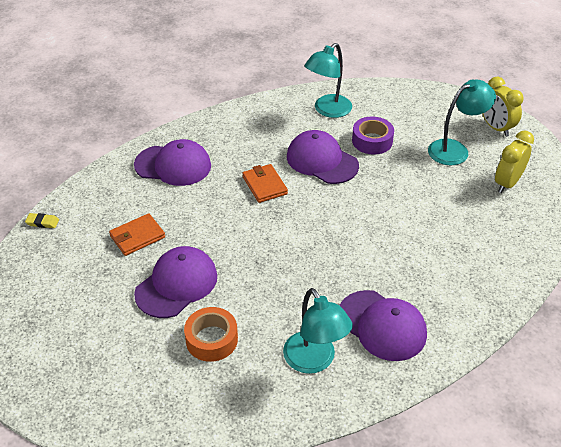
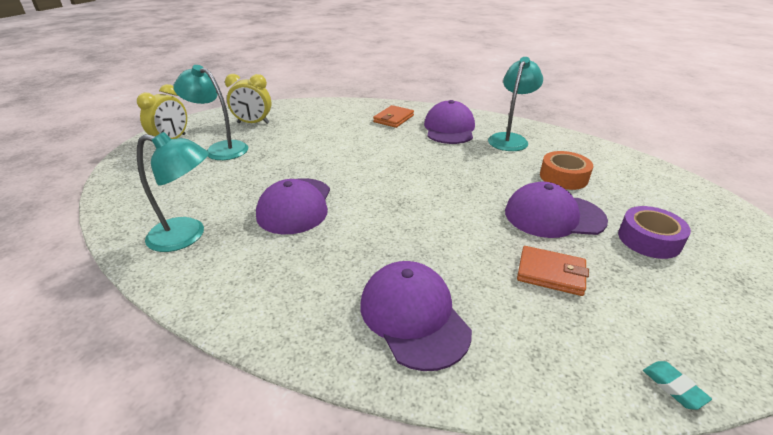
camera: 125 degrees left, 10 degrees down
(42, 222) = (674, 387): yellow eraser -> turquoise eraser
(264, 185) = (370, 224): orange wallet -> orange wallet (393, 119)
(372, 141) = (235, 189): purple tape -> purple tape (649, 240)

